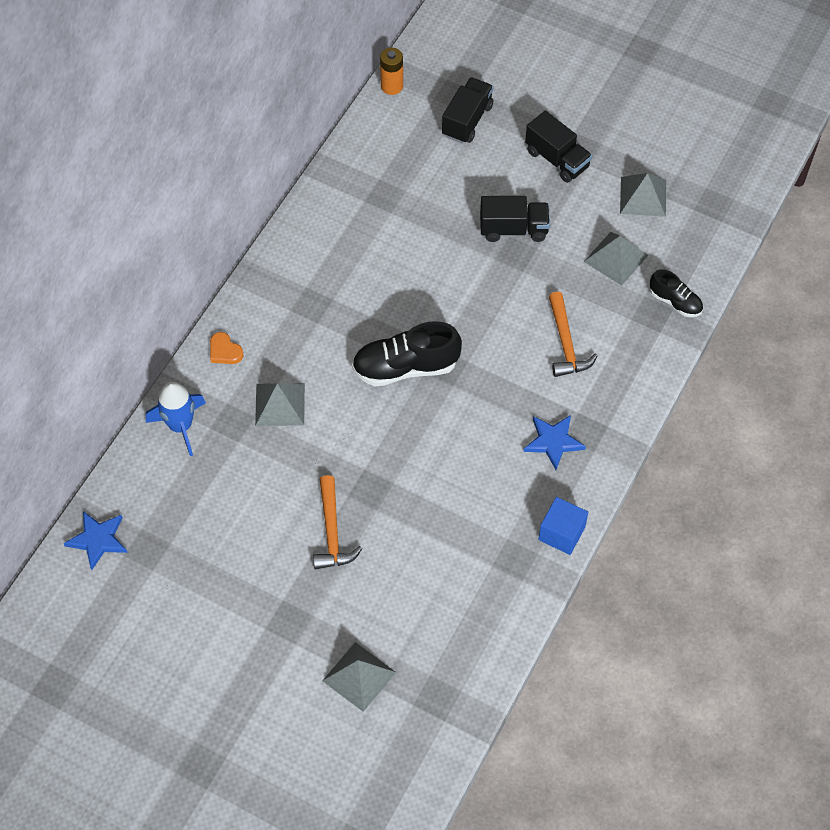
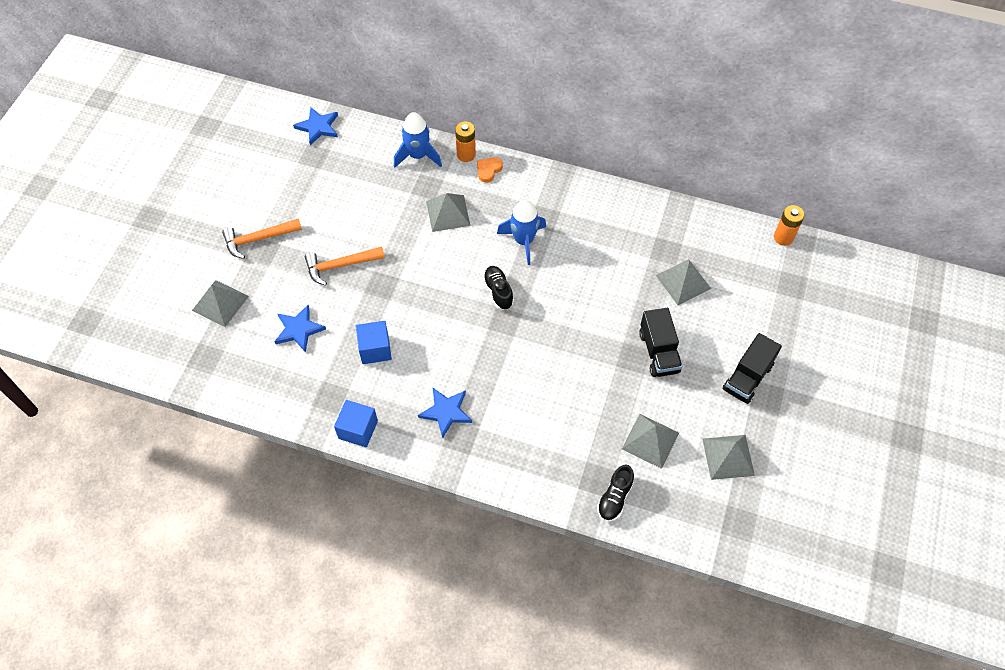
camera: 80 degrees right, 0 degrees up
(193, 372) = (466, 154): none -> orange battery
(340, 330) = (523, 241): none -> blue rocket
(405, 367) = (498, 292): black shoe -> black shoe, size x0.57
(416, 586) = (299, 329): none -> blue star
(429, 188) = (683, 281): none -> grey pyramid
(459, 505) = (375, 349): none -> blue cube
(467, 120) = (766, 299): black truck -> none
(566, 344) = (547, 410): orange hammer -> orange hammer (258, 239)

